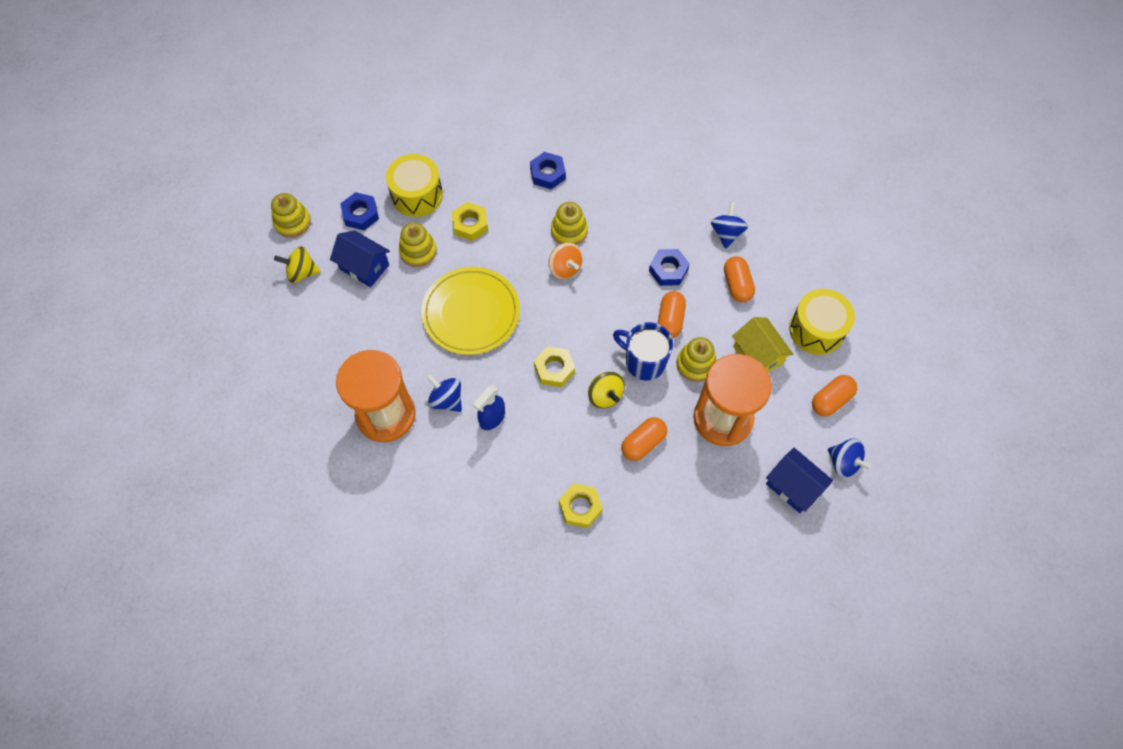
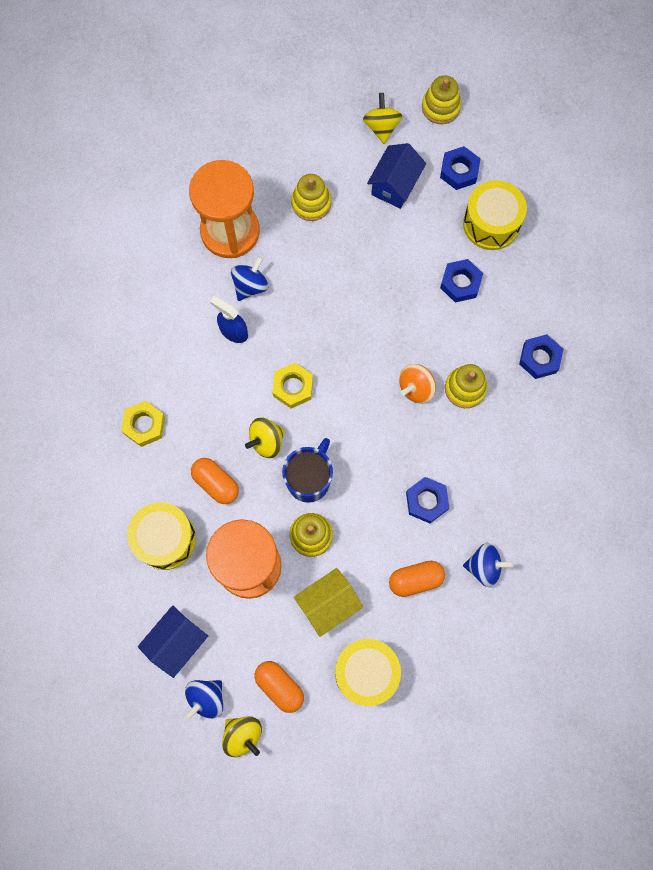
camera: 85 degrees right, 10 degrees up
(418, 251) = (420, 235): yellow stacking toy -> yellow stacking toy (311, 203)
(470, 224) = (460, 283): yellow nut -> blue nut
(471, 313) = (351, 297): yellow plate -> none
(670, 320) = (363, 505): orange capsule -> none
(695, 492) = (165, 539): none -> yellow drum
(874, 433) = (243, 735): none -> yellow spinning top

